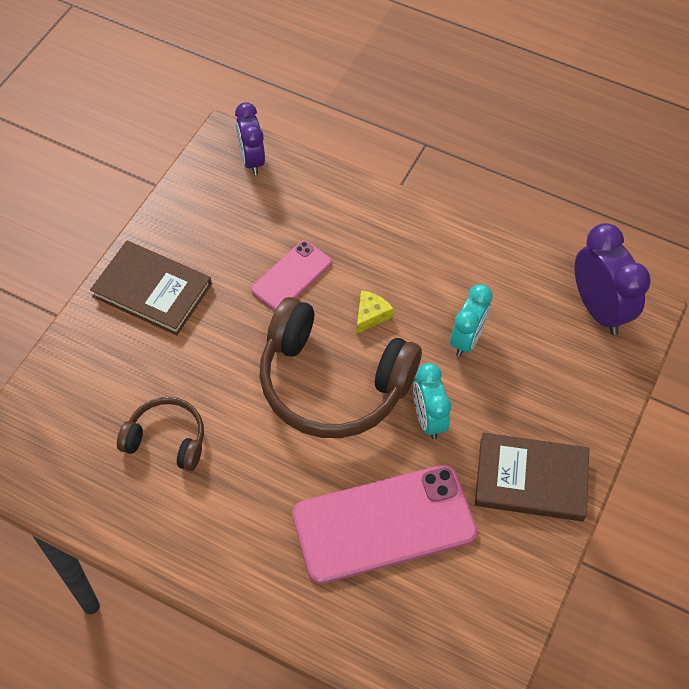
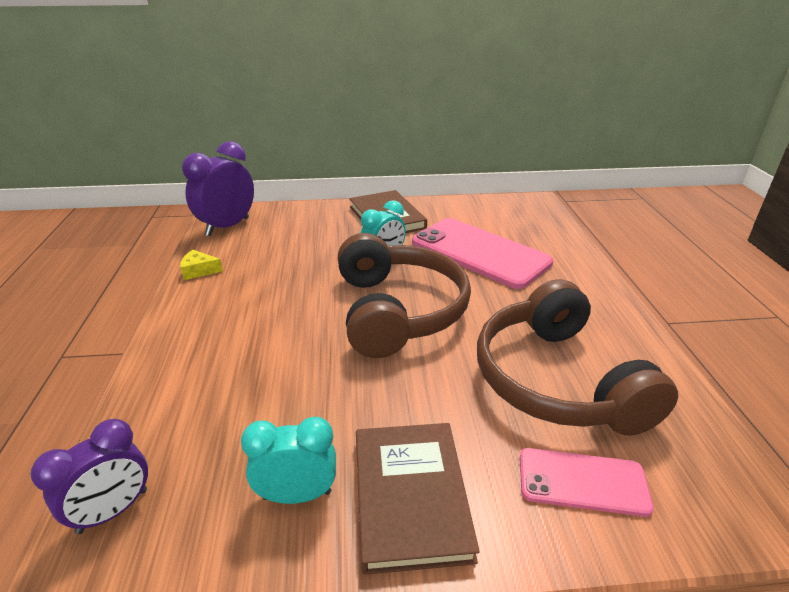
camera: 120 degrees left, 25 degrees down
(166, 439) = (557, 380): brown headphones -> brown headphones, size x1.92
(291, 276) = (299, 382): pink phone -> pink phone (582, 482)
(371, 315) = (309, 316): yellow cheese -> yellow cheese (199, 271)
(466, 339) = (297, 266): turquoise clock -> turquoise clock (297, 495)

